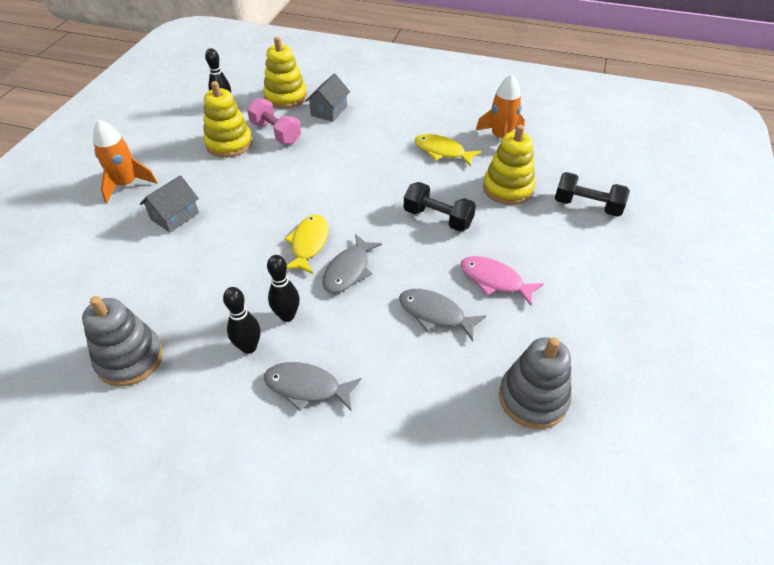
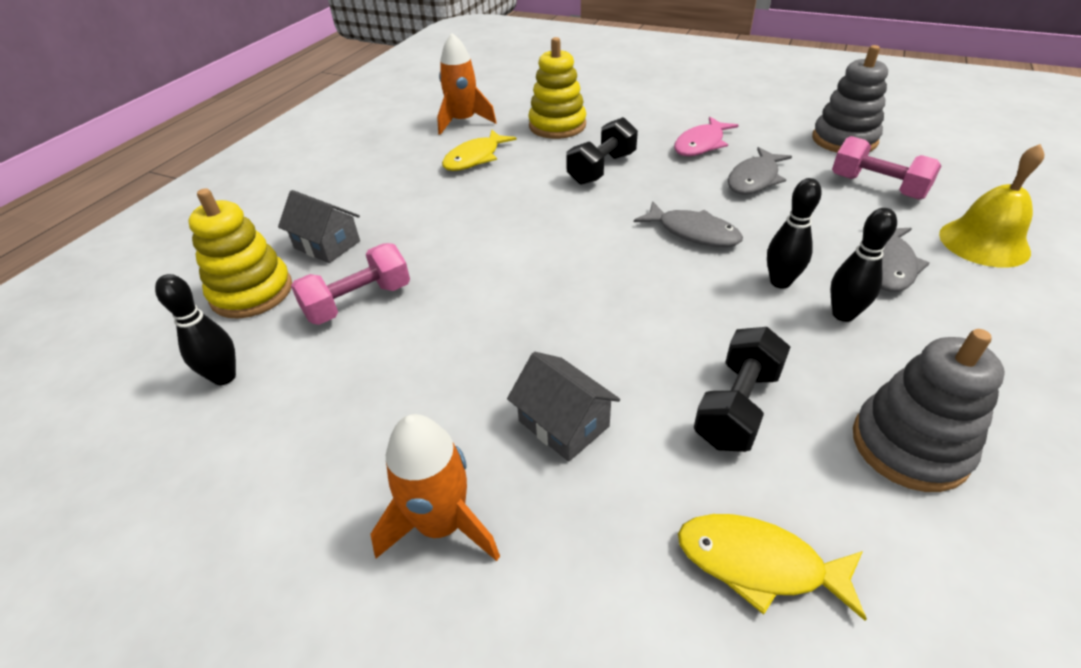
camera: 80 degrees left, 5 degrees down
(229, 144) = (363, 361): yellow stacking toy -> none
(308, 244) = (643, 265): yellow fish -> yellow fish (758, 564)
(342, 473) = (984, 242): none -> yellow bell
(435, 408) = (877, 187): none -> pink dumbbell
(587, 206) = (593, 91): black dumbbell -> black dumbbell (737, 406)

